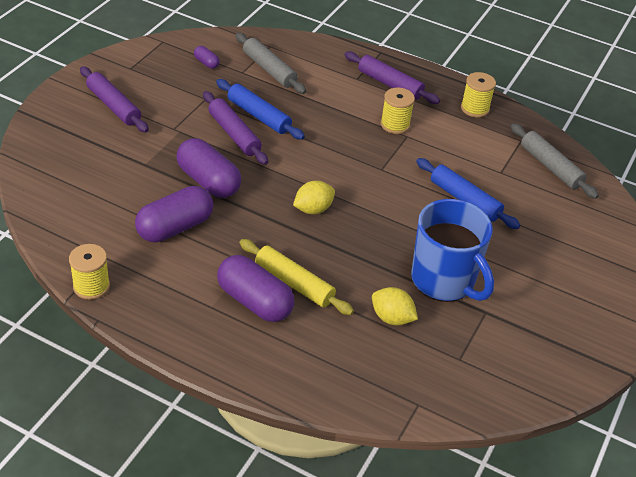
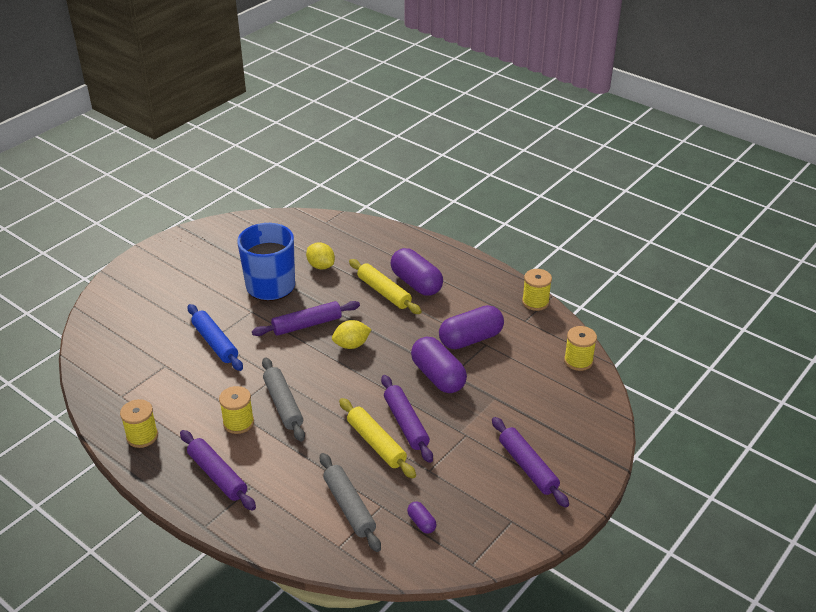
camera: 165 degrees left, 5 degrees down
(47, 210) = (578, 361): none -> yellow spool
(259, 116) = (376, 443): blue rolling pin -> yellow rolling pin
(373, 230) = (307, 325): none -> purple rolling pin
(550, 167) = (114, 367): grey rolling pin -> grey rolling pin (283, 404)

